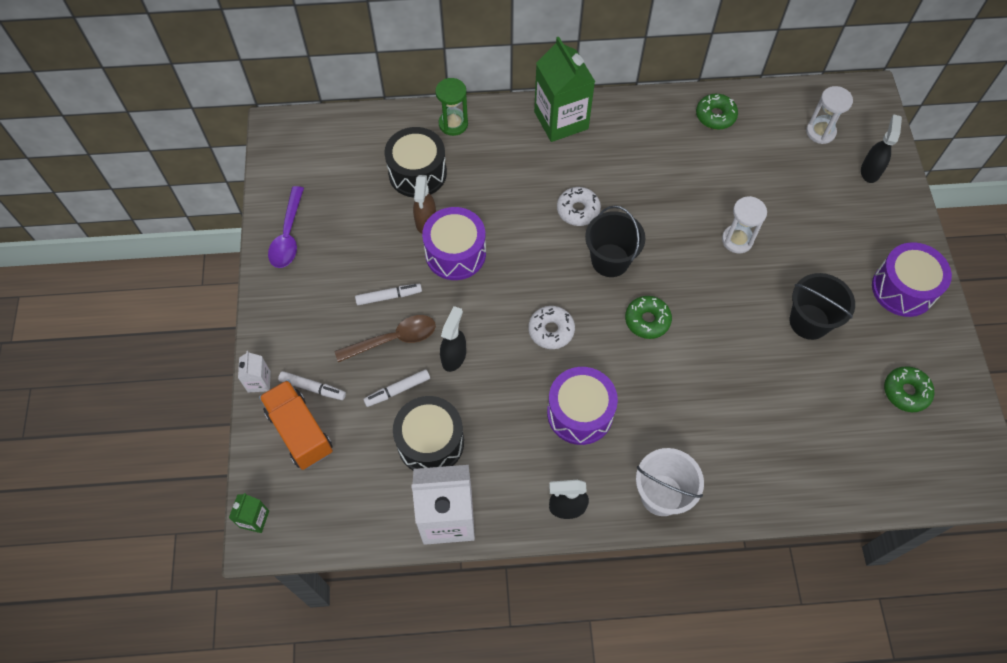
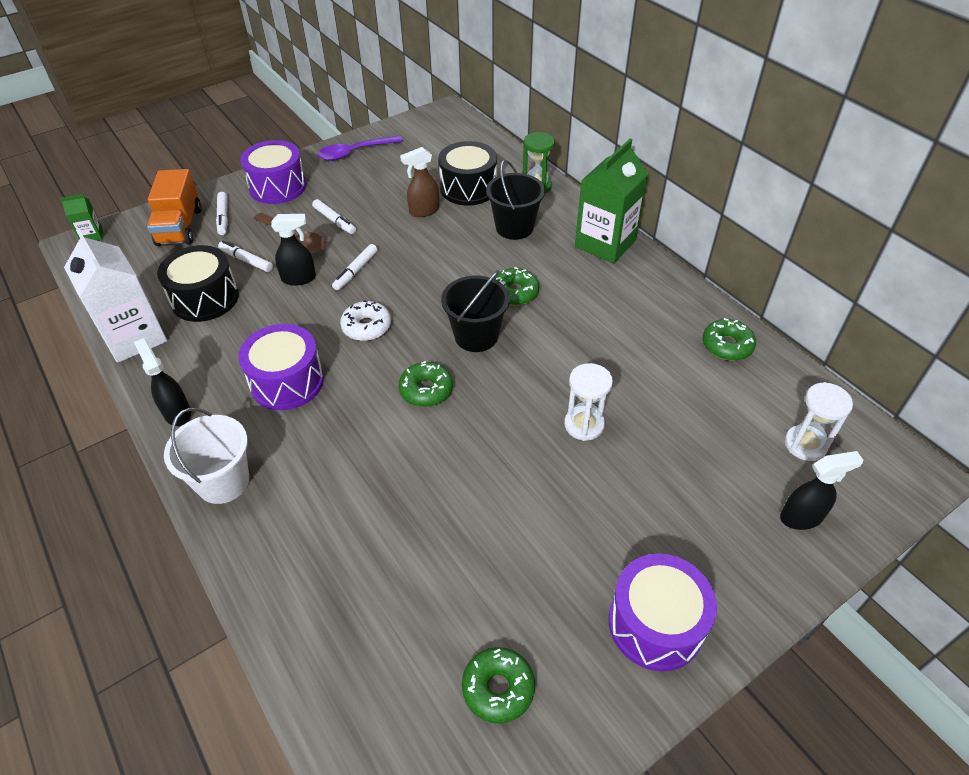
camera: 60 degrees right, 15 degrees down
(259, 381) = (214, 191): white carton -> none
(300, 431) = (180, 227): orange truck -> orange truck turned 150 degrees clockwise
(455, 253) = (405, 239): purple drum -> purple drum (278, 187)
(474, 309) = (356, 271): none -> white marker
(578, 210) = (515, 293): white donut -> green donut
(809, 321) = (527, 535): black bucket -> black bucket (514, 227)

